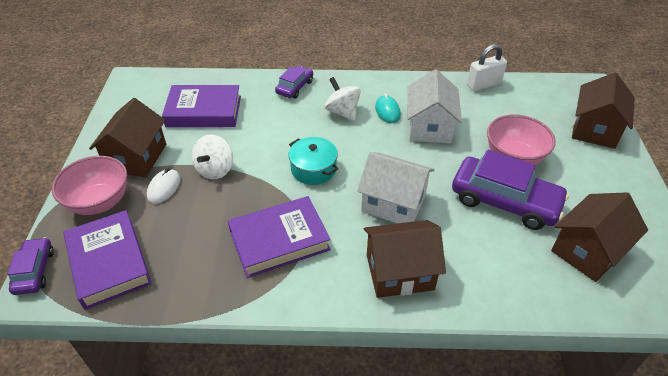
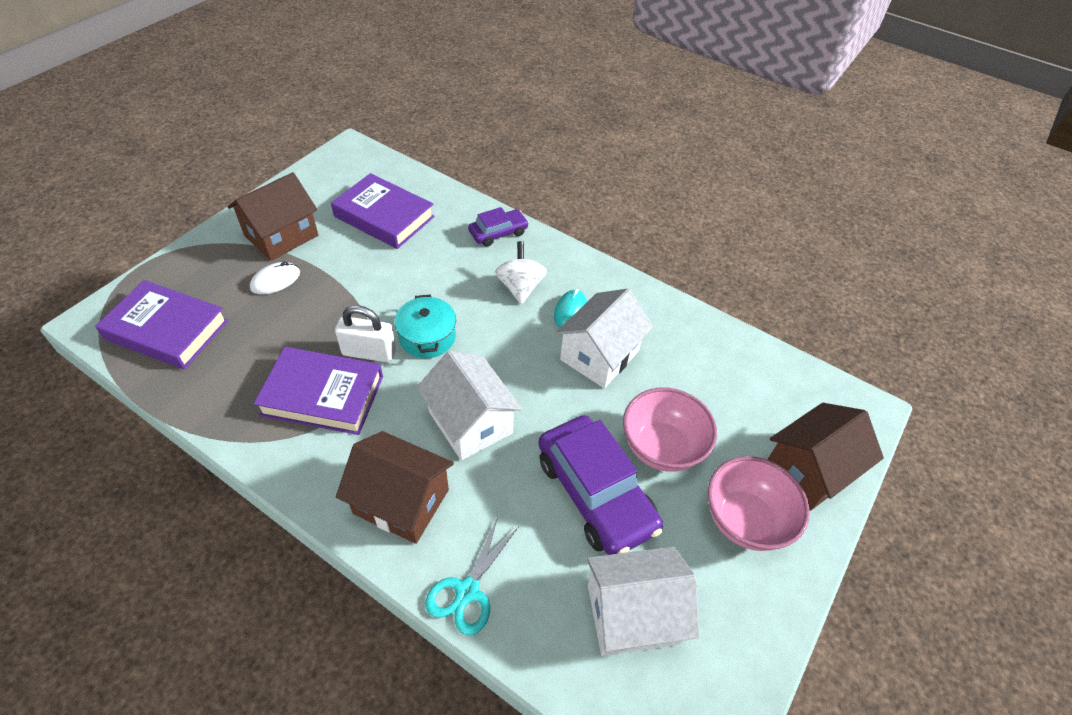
camera: 30 degrees right, 5 degrees up
(34, 271) = (108, 303): purple car -> none
(100, 202) = (212, 265): pink bowl -> pink bowl (745, 520)
(109, 262) = (167, 330): purple book -> purple book turned 75 degrees counterclockwise
(215, 169) = (336, 286): white spinning top -> none
(483, 84) = (720, 336): white padlock -> white padlock (369, 352)
(492, 296) = (467, 591): none -> turquoise scissors
(588, 251) = (632, 614): brown house -> white house

